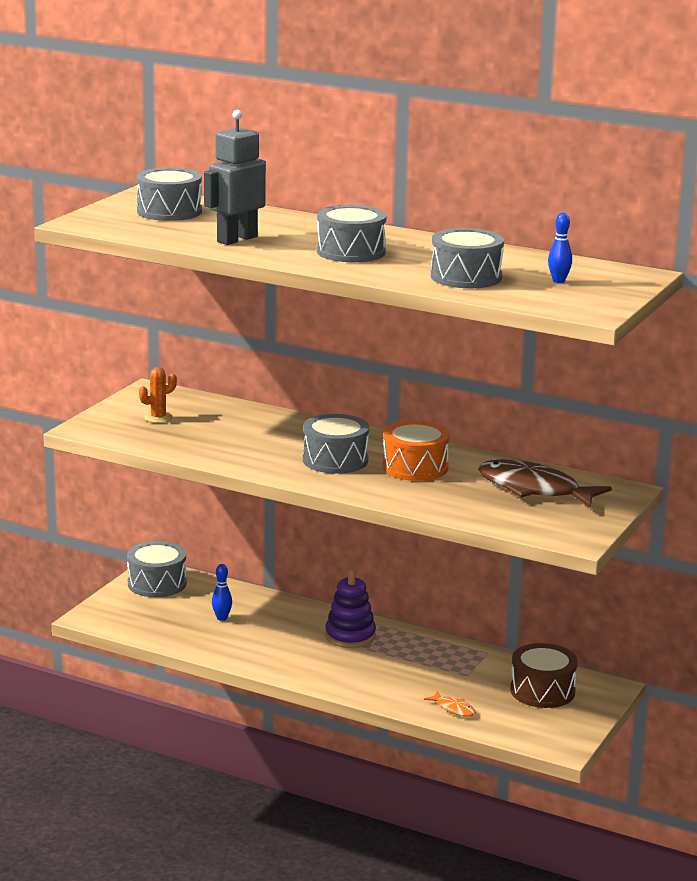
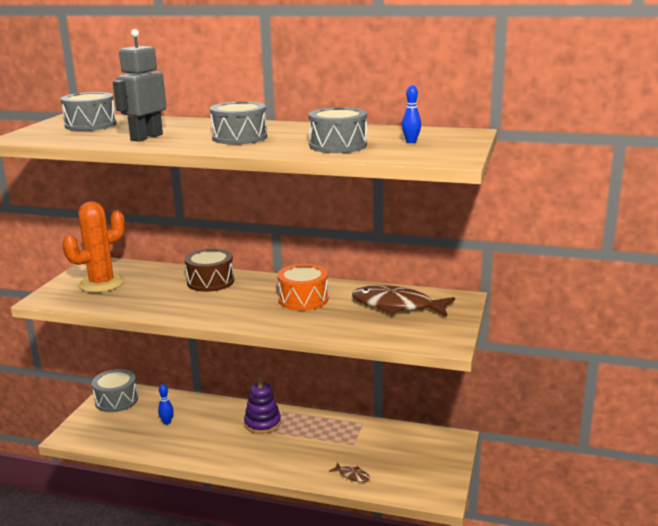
camera: 10 degrees left, 0 degrees up
(158, 418) = (101, 283): orange cactus -> orange cactus, size x2.13
(335, 460) = (242, 301): grey drum -> none
(453, 709) = (352, 475): orange fish -> brown fish
(542, 691) = (411, 449): brown drum -> brown drum (210, 281)

